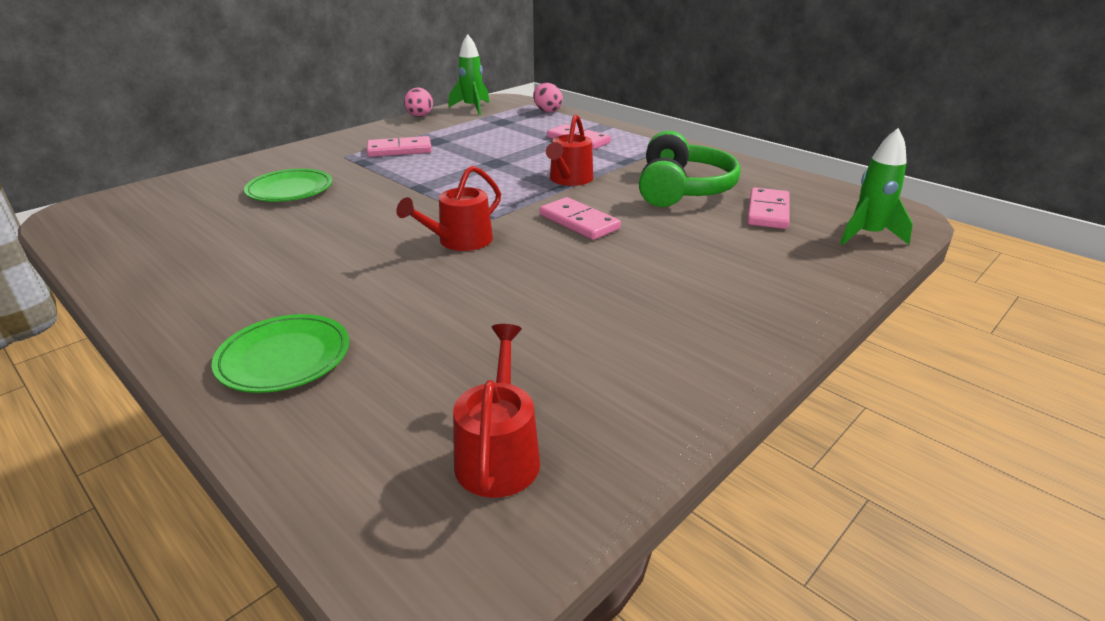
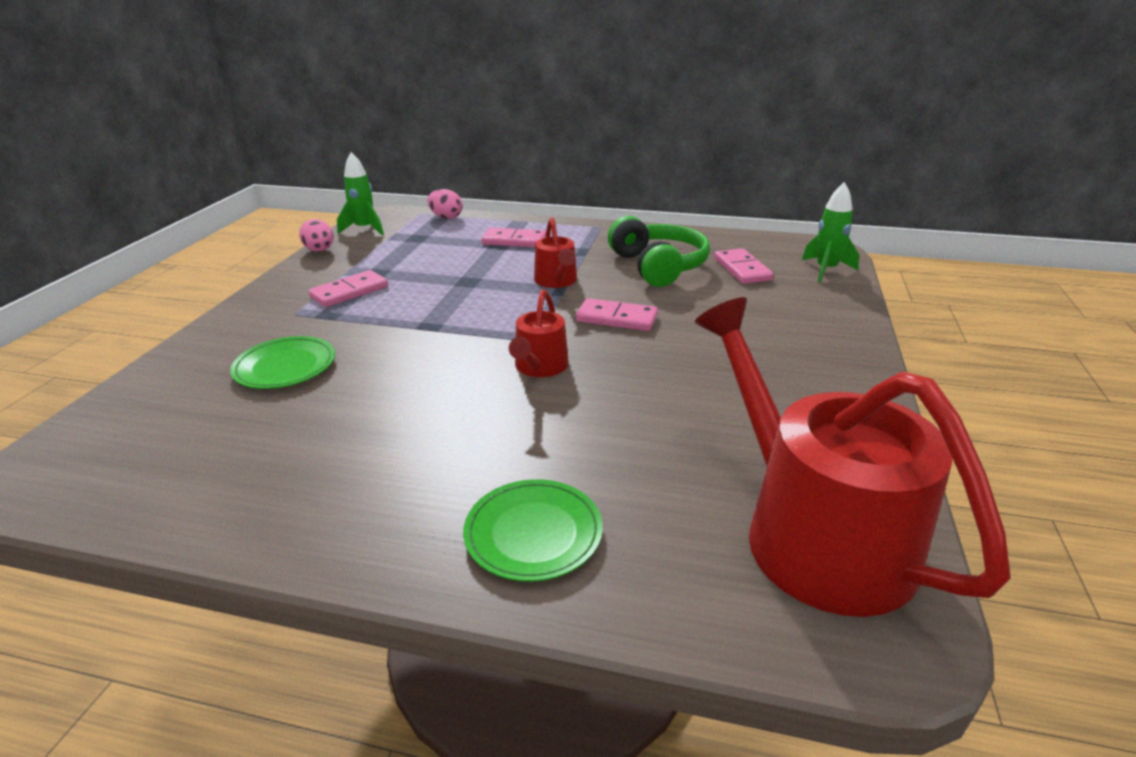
camera: 30 degrees left, 0 degrees up
(498, 454) = (814, 532): red watering can -> red watering can, size x2.11

